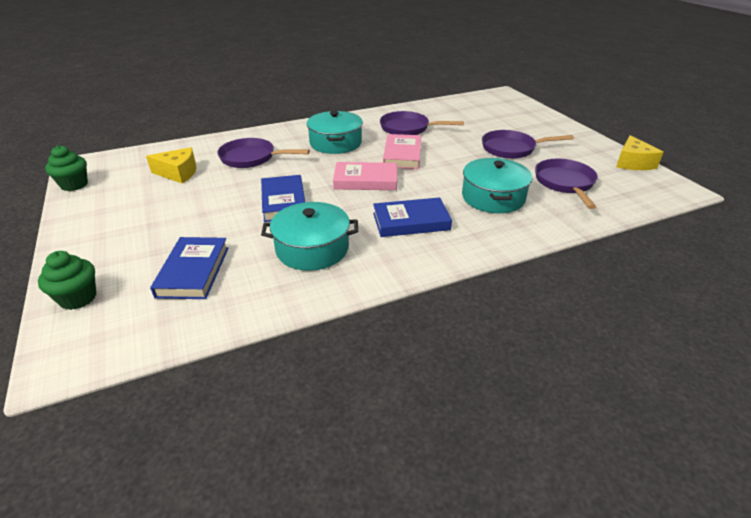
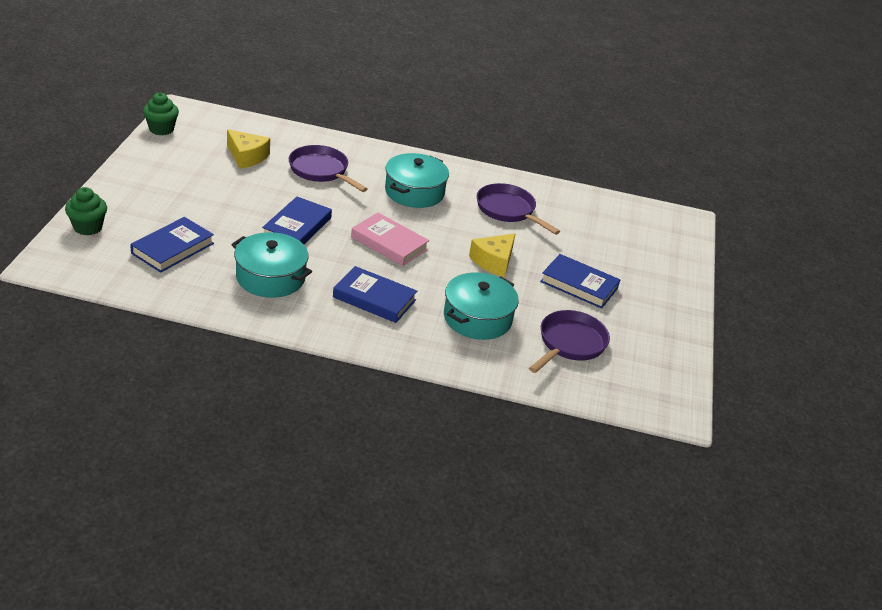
camera: 30 degrees right, 0 degrees up
(402, 155) = (458, 236): pink book -> none
(511, 149) = (579, 285): purple pan -> blue book
(632, 163) = (682, 365): yellow cheese -> yellow cheese (494, 261)

